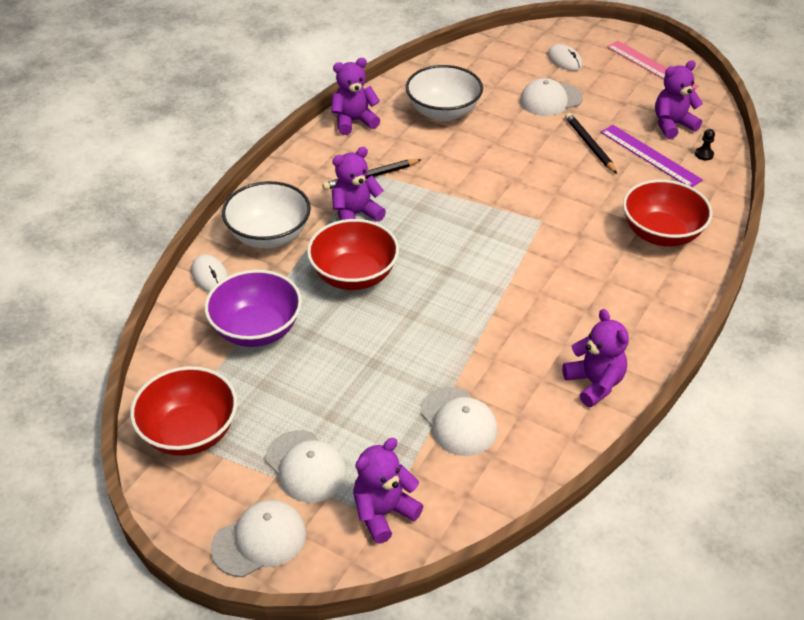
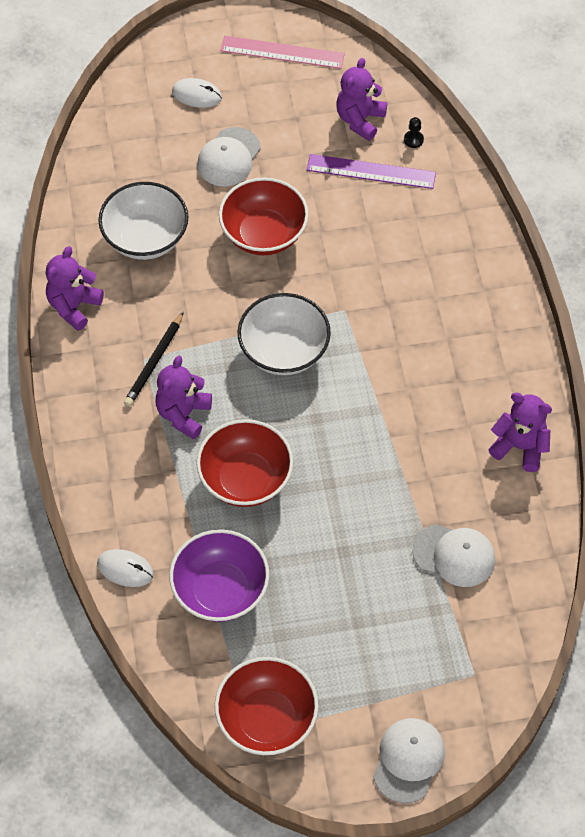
camera: 40 degrees left, 15 degrees up
(269, 235) = (131, 490): white bowl -> white bowl (284, 351)
(306, 466) = (382, 678): white cap -> none
(383, 513) = (472, 670): purple teddy bear -> none
(589, 145) = (310, 192): black pencil -> none
(661, 234) = (449, 257): red bowl -> red bowl (264, 234)

